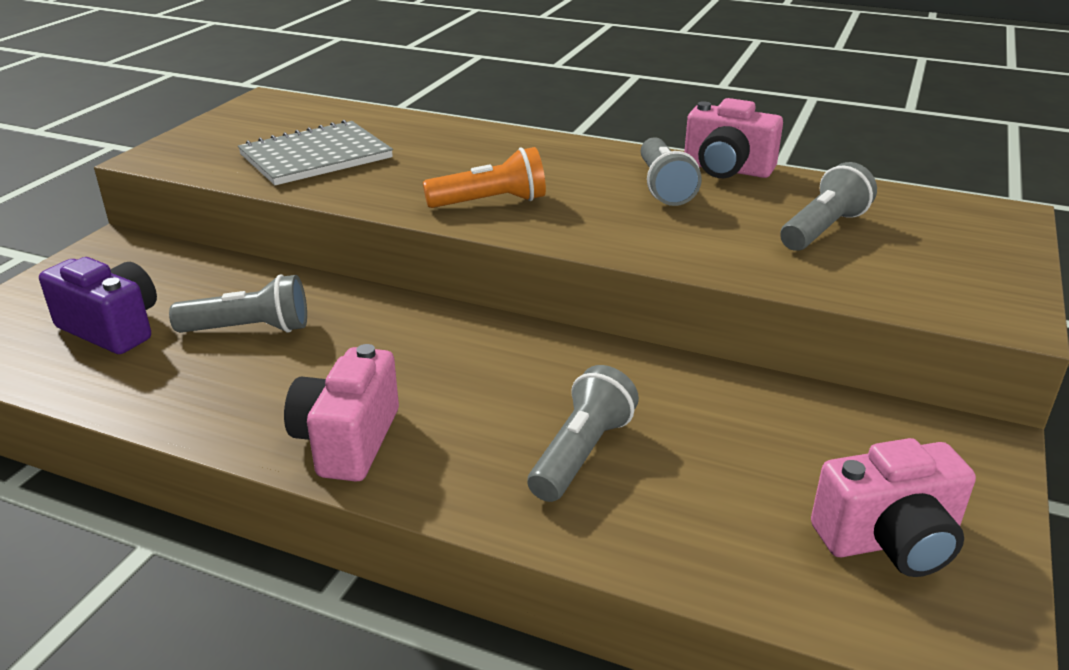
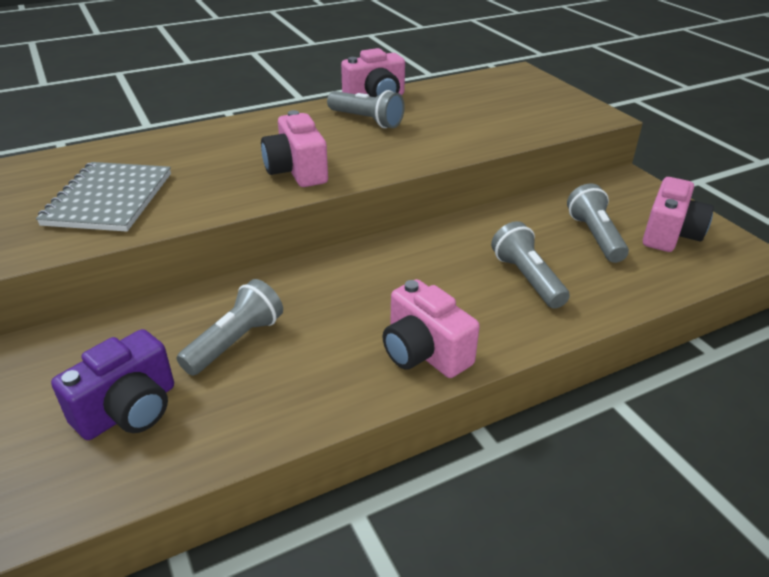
camera: 50 degrees left, 5 degrees up
(112, 328) = (129, 410): purple camera -> purple camera turned 150 degrees clockwise
(490, 202) = (297, 171): orange flashlight -> pink camera
(823, 229) = (474, 109): grey flashlight -> grey flashlight (595, 236)

